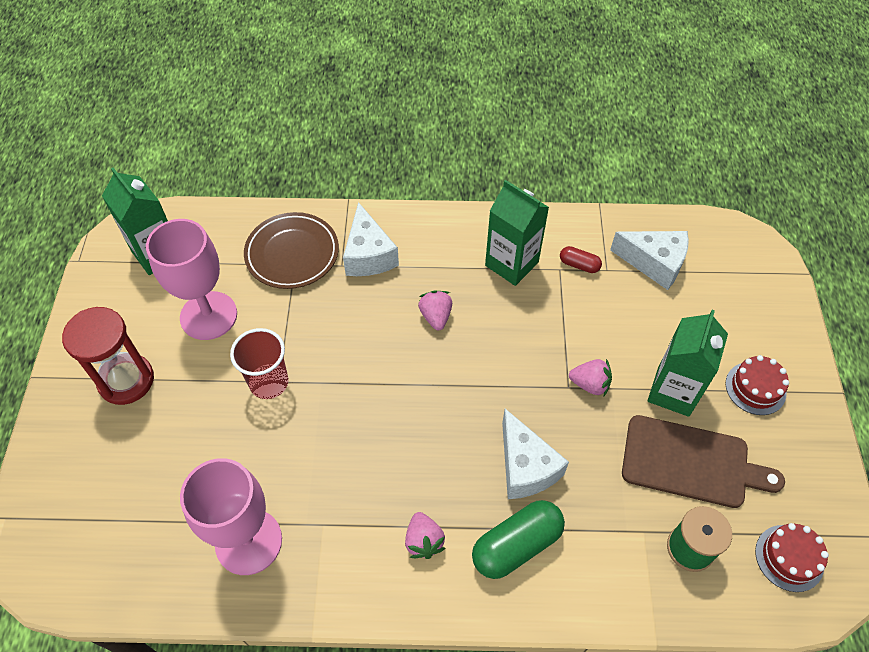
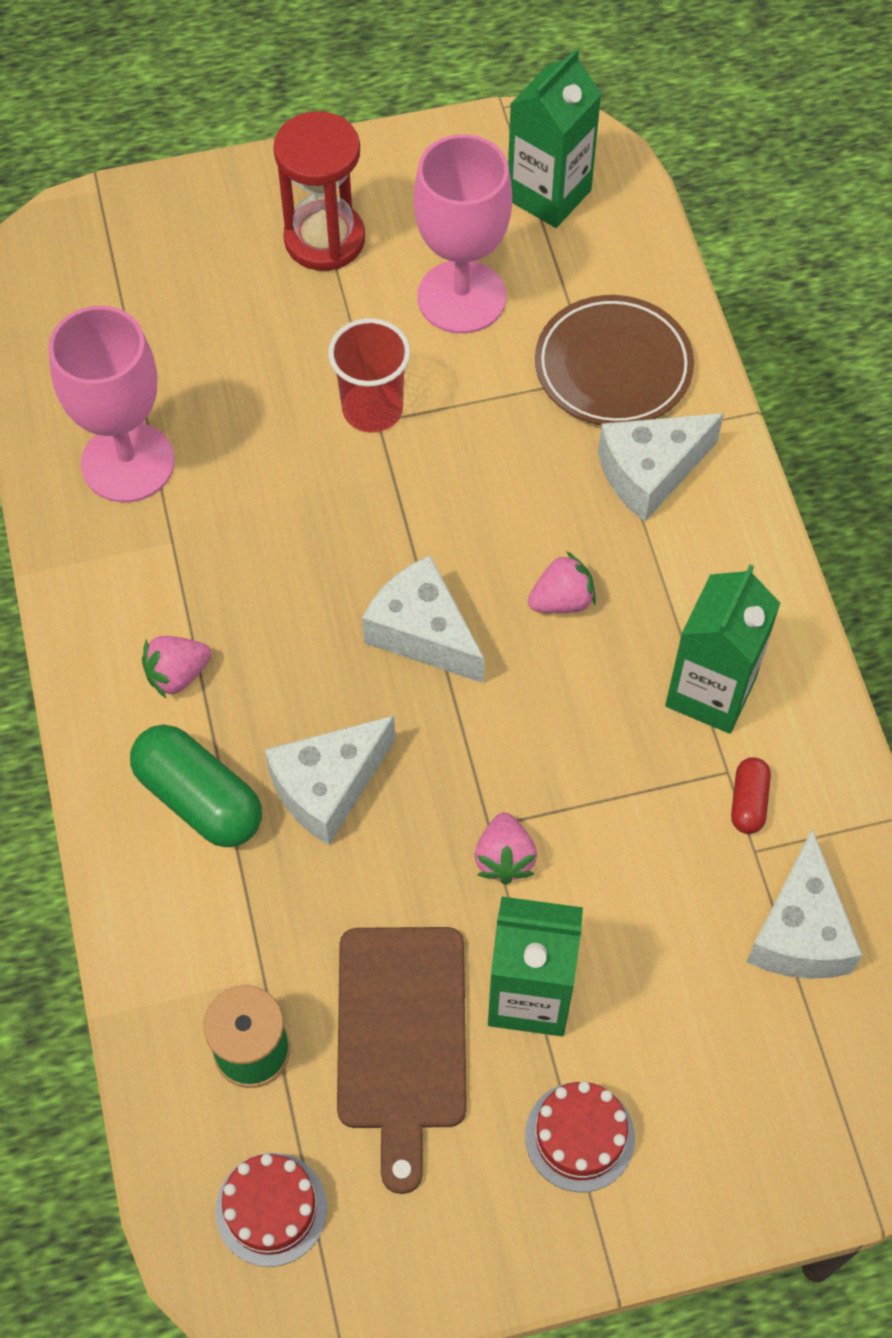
camera: 75 degrees right, 5 degrees up
(435, 391) = (422, 633): none -> white cheese

